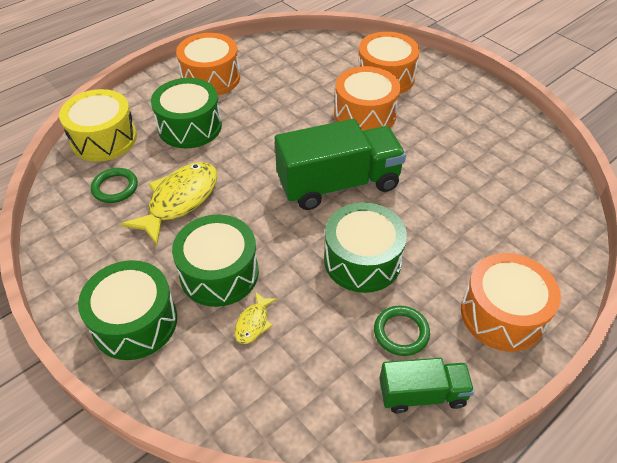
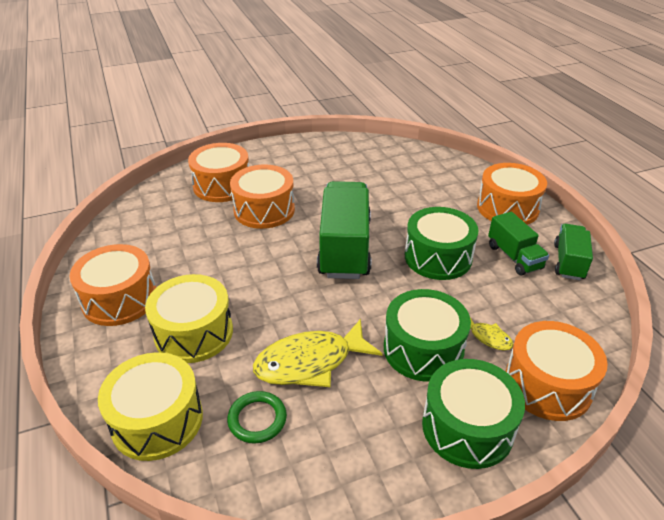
camera: 70 degrees left, 10 degrees down
(179, 201) = (310, 362): yellow fish -> yellow fish turned 75 degrees counterclockwise
(190, 127) = (194, 333): green drum -> yellow drum
(203, 384) = (547, 384): none -> orange drum
(401, 332) = (514, 257): green ring -> green truck

